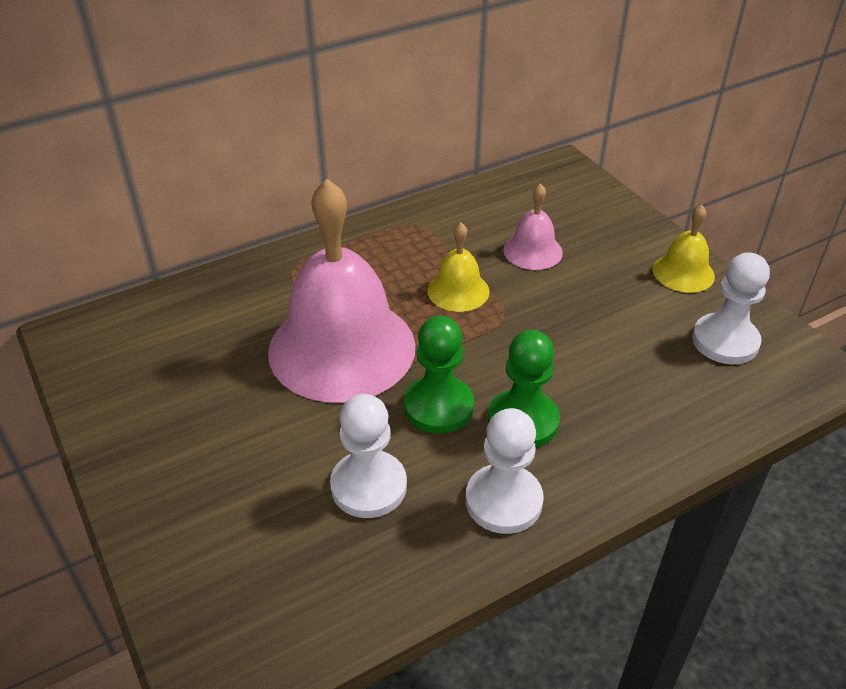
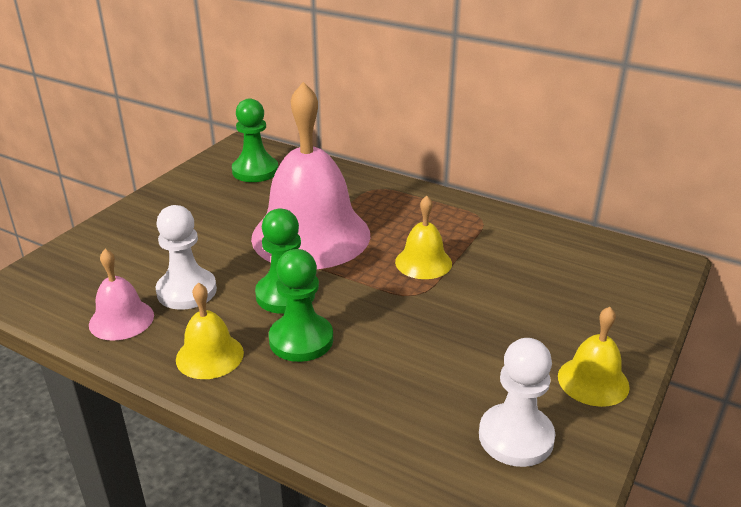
camera: 60 degrees right, 10 degrees down
(151, 343) = (255, 171): none -> green pawn
(503, 501) = (209, 356): white pawn -> yellow bell
(533, 251) = (516, 282): pink bell -> pink bell (121, 319)

